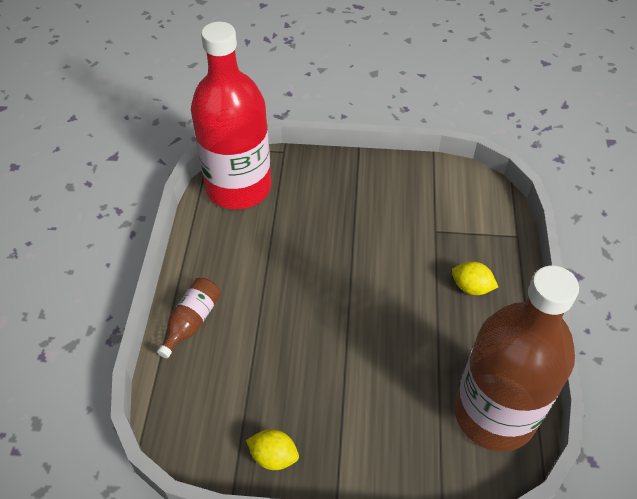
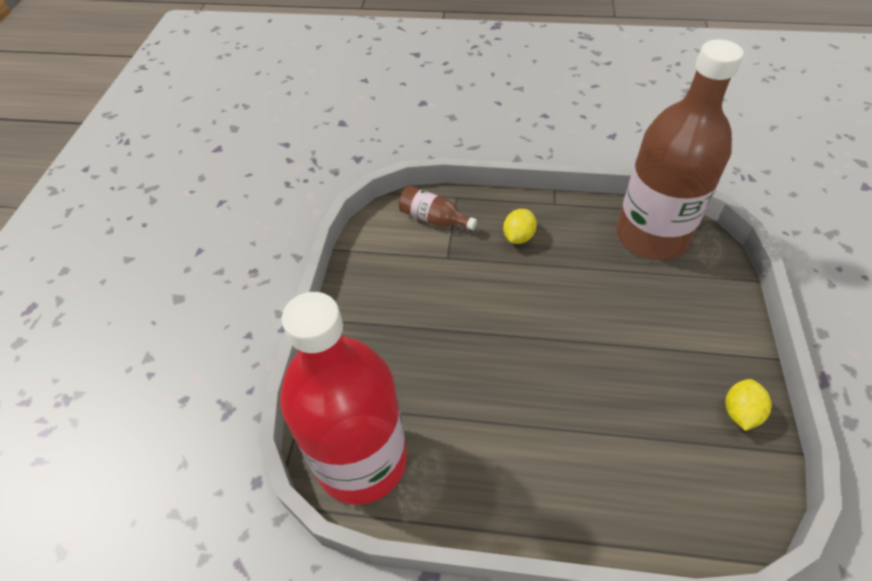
camera: 85 degrees left, 0 degrees up
(192, 322) = (586, 511): brown bottle -> brown bottle (433, 219)

